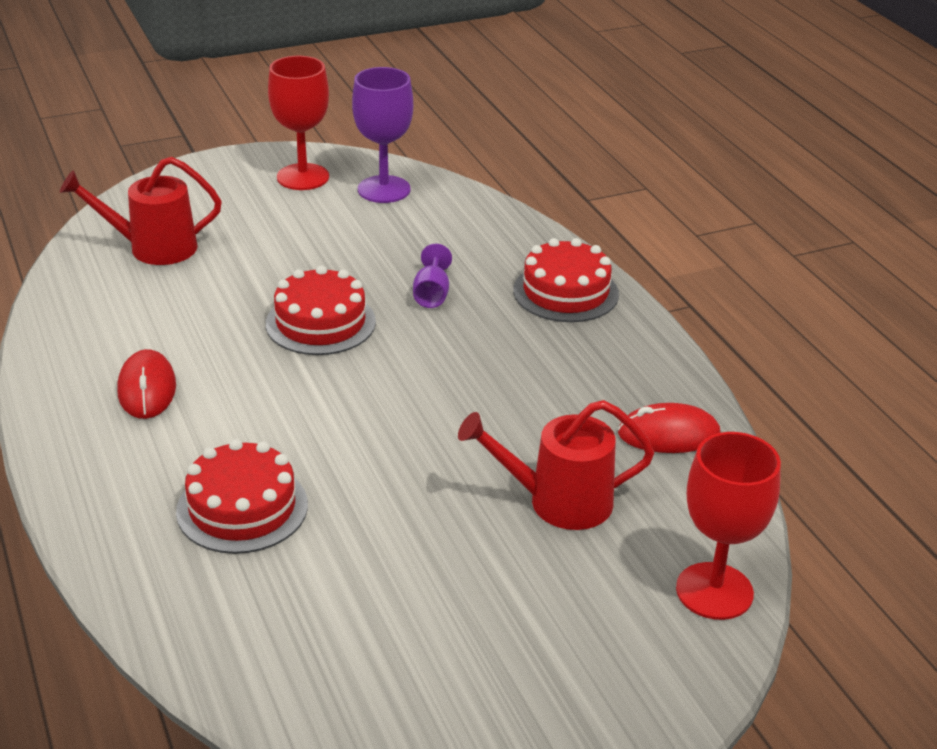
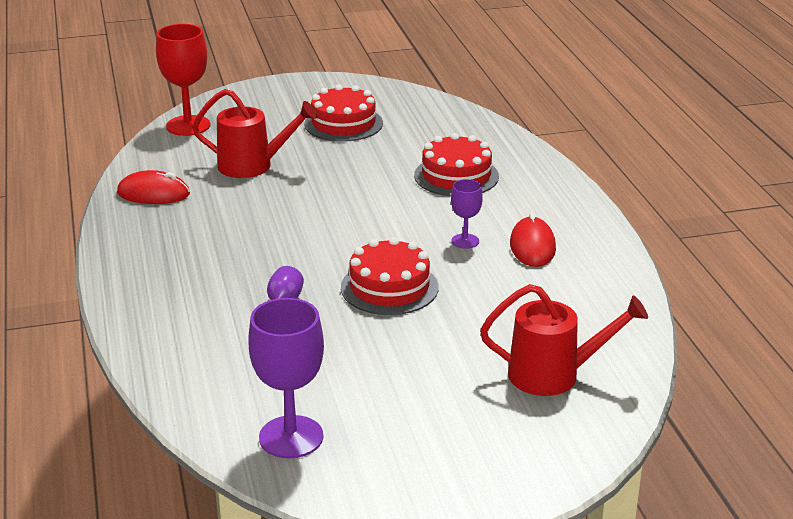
camera: 170 degrees left, 5 degrees down
(232, 390) = (465, 241): none -> purple goblet
(303, 177) = (386, 465): red goblet -> none
(566, 292) = (157, 299): red cake -> red cake (343, 123)

